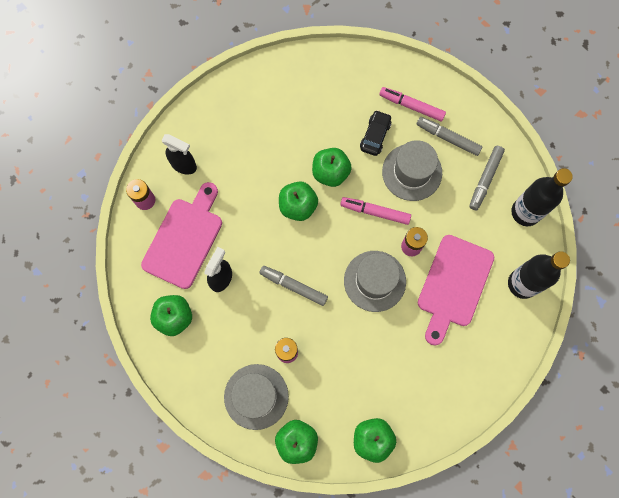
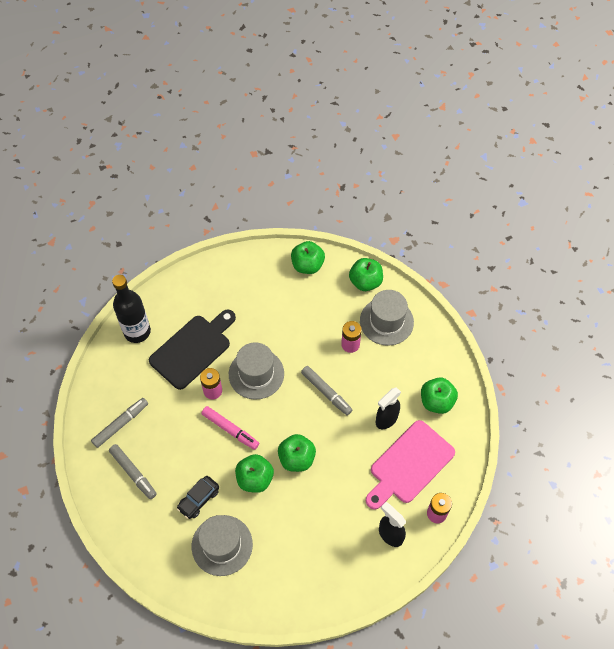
camera: 160 degrees left, 15 degrees down
(411, 106) = (151, 516): pink marker -> none
(412, 172) = (181, 453): grey hat -> grey hat (222, 545)
(454, 285) = (193, 349): pink cutting board -> black cutting board
(525, 212) = (102, 385): black bottle -> none

